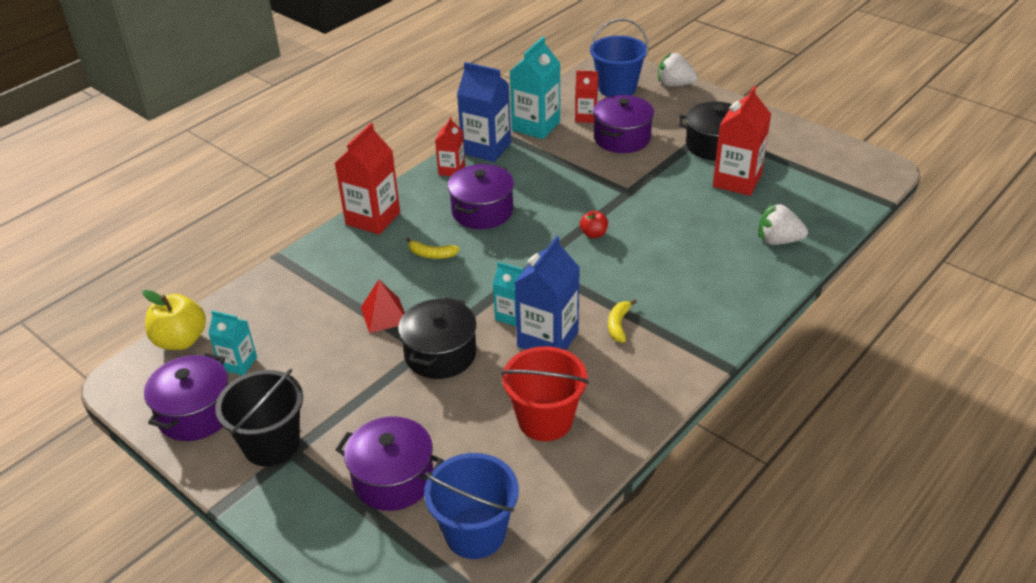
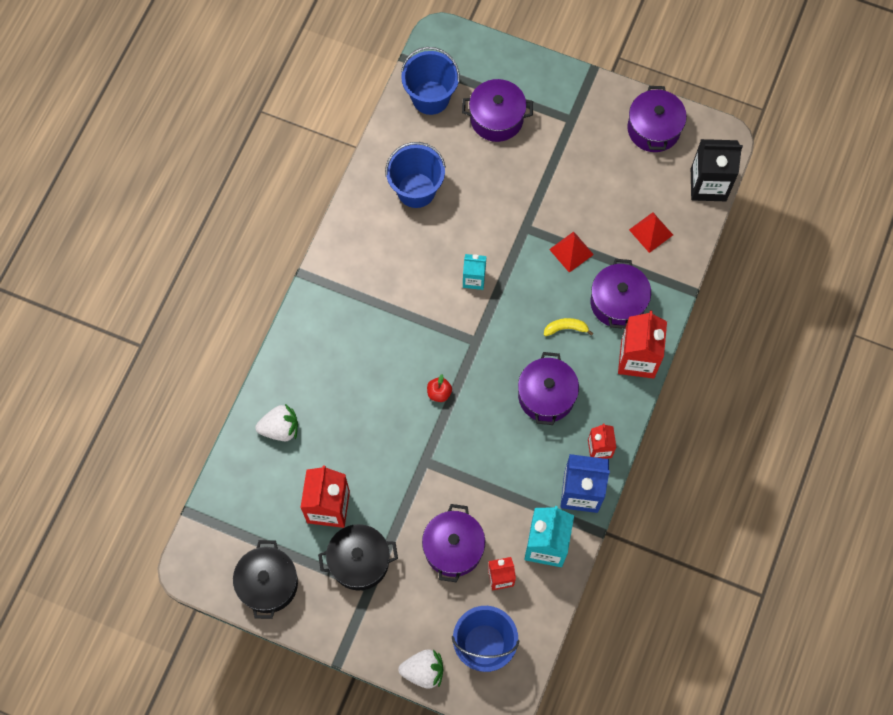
camera: 160 degrees right, 30 degrees up
(181, 340) = (708, 185): yellow apple -> black carton
(238, 363) = (652, 177): turquoise carton -> none
(271, 444) = (588, 121): black bucket -> none
(281, 312) = (651, 232): none -> red pyramid
(362, 263) = (617, 302): none -> purple pot
(440, 354) = (511, 226): black pot -> black pot (268, 584)
(545, 420) = (416, 190): red bucket -> blue bucket
(548, 339) = (438, 262): blue carton -> none
(618, 325) = (390, 292): yellow banana -> none

